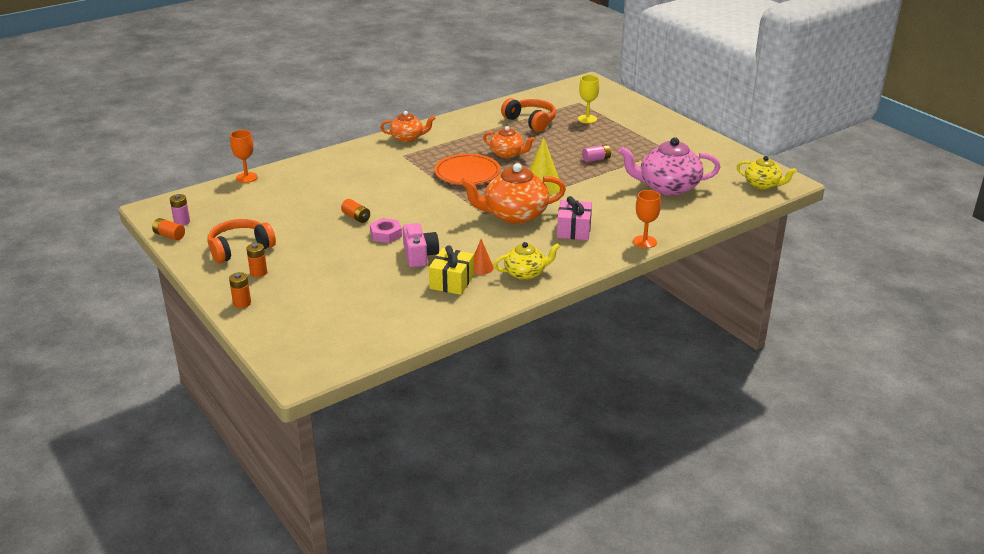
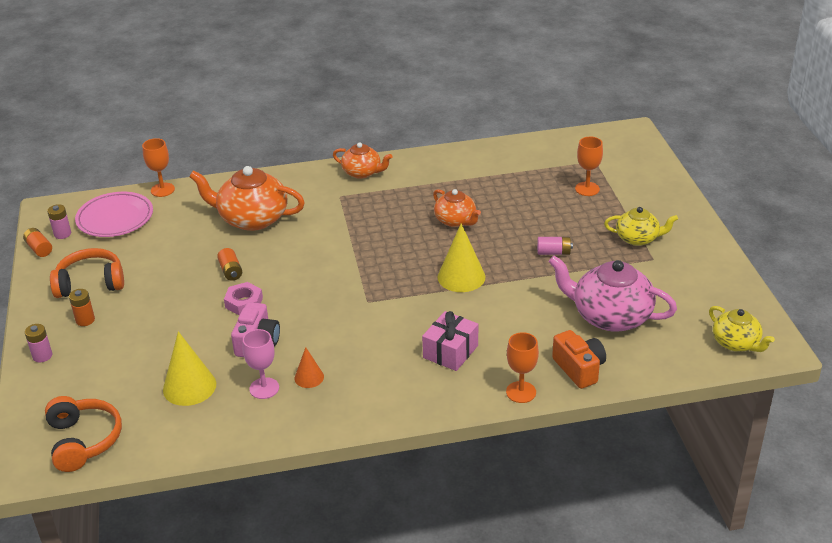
camera: 25 degrees right, 5 degrees up
(221, 203) = (115, 218): none -> pink plate
(242, 303) = (42, 356): orange battery -> pink battery
(390, 294) = (189, 387): none -> yellow cone
(452, 282) = (264, 388): yellow gift -> pink goblet
(467, 173) = (390, 238): orange plate -> none
(514, 215) = (399, 311): orange teapot -> orange teapot (252, 219)
(525, 273) = (351, 399): yellow teapot -> yellow teapot (638, 238)
(530, 121) = (517, 178): orange headphones -> orange headphones (83, 441)
(587, 119) = (587, 189): yellow goblet -> orange goblet
(673, 220) = (579, 369): none -> orange camera

